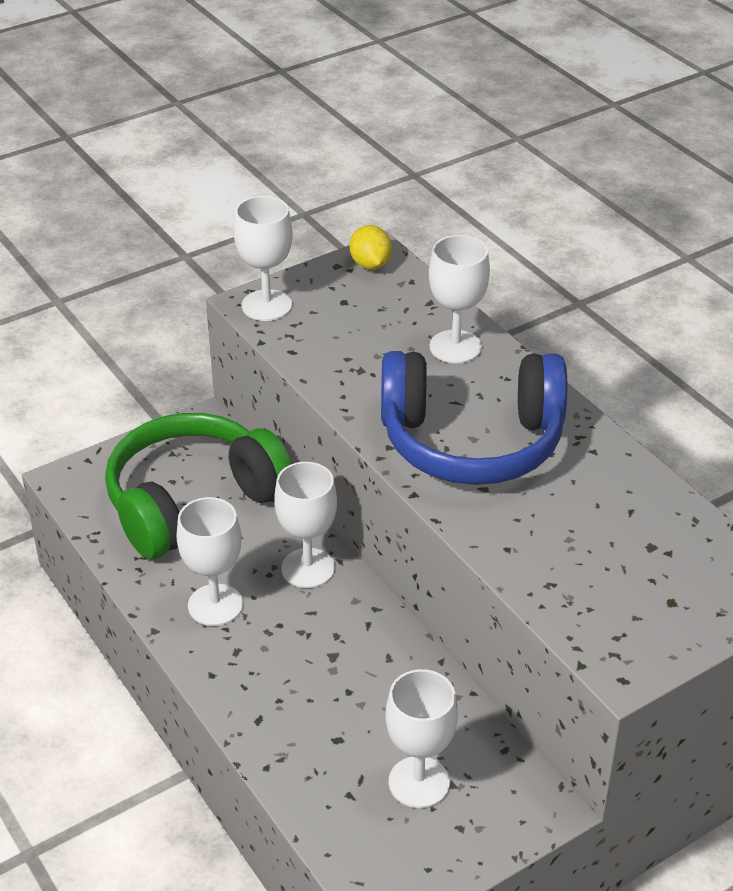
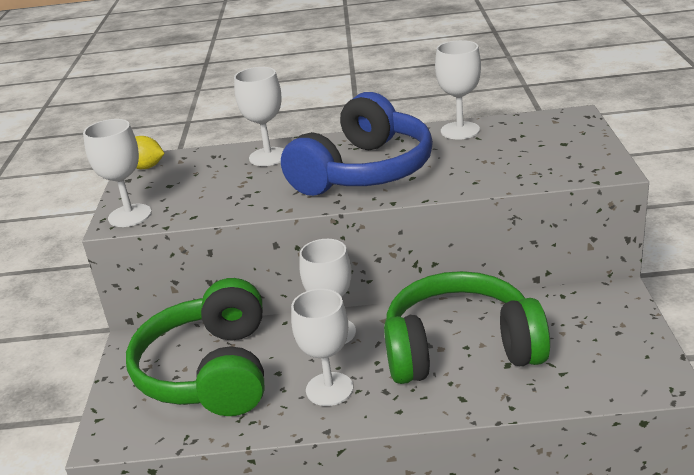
camera: 55 degrees left, 10 degrees down
(341, 688) = (460, 349): none -> green headphones
(419, 782) = (569, 338): white goblet -> white goblet (460, 130)

